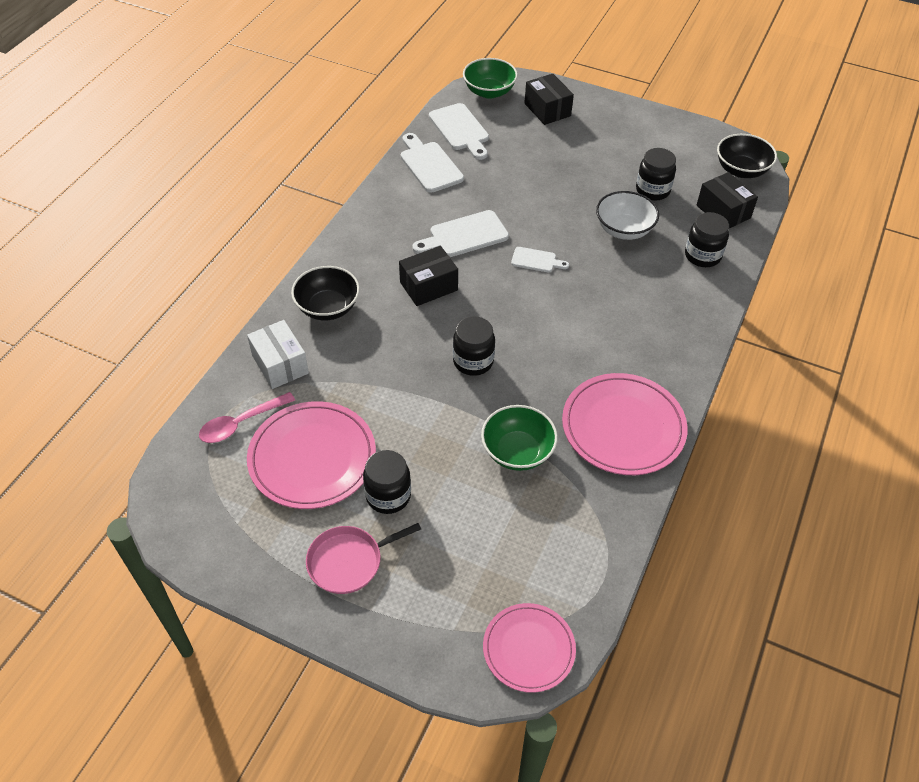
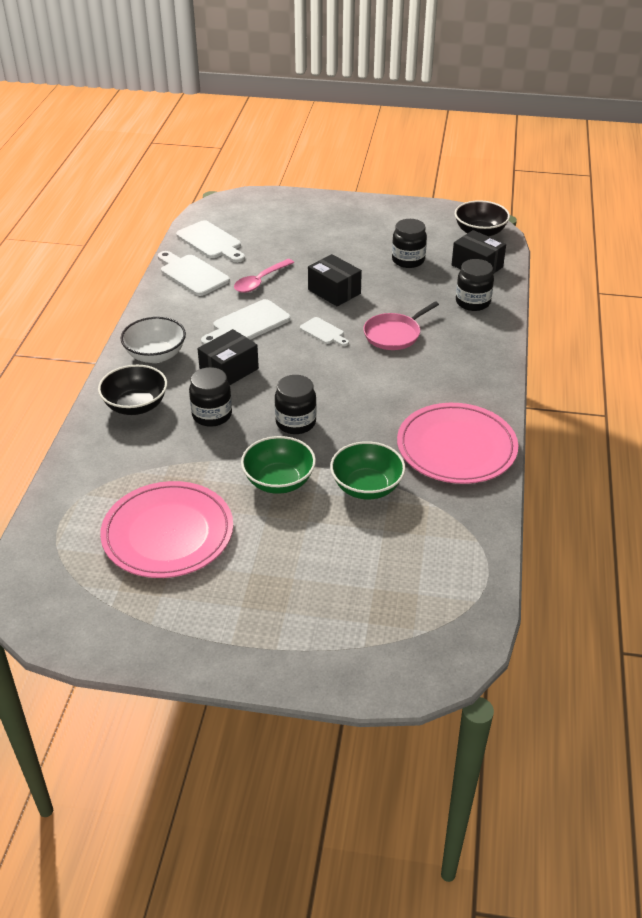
camera: 15 degrees left, 10 degrees down
(241, 423) = (83, 519): pink spoon -> pink spoon (260, 281)
(280, 364) = (105, 462): white box -> none
(349, 561) = (238, 613): pink pan -> pink pan (394, 334)
(388, 496) = (256, 549): black jar -> black jar (212, 415)
(489, 92) = (227, 208): green bowl -> green bowl (279, 481)
(528, 649) = (442, 645): pink plate -> none
(536, 260) = (323, 332): white cutting board -> white cutting board turned 45 degrees clockwise
(547, 110) = (287, 214): black box -> black box (334, 291)
(624, 230) = (394, 294): white bowl -> white bowl (155, 355)

